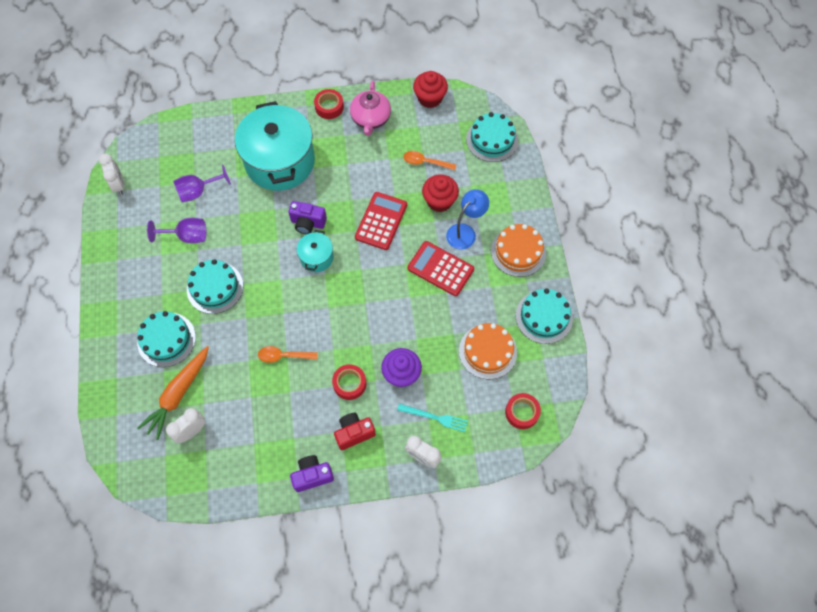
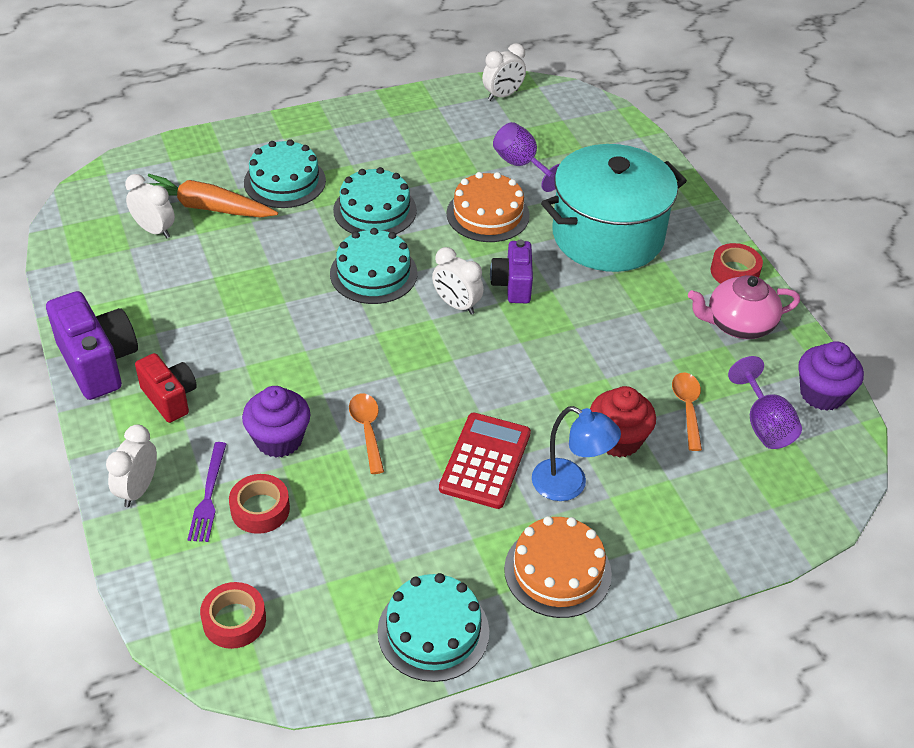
camera: 75 degrees right, 20 degrees down
(187, 236) = (447, 169): purple goblet -> purple goblet (764, 424)
(283, 356) = (283, 298): orange spoon -> orange spoon (367, 430)
(312, 475) = (98, 363): purple camera -> purple camera, size x1.57
(316, 257) = (456, 305): turquoise pot -> white clock
(349, 383) = (251, 379): red tape -> red tape (260, 509)
(381, 221) = (548, 369): red calculator -> none
(430, 98) = (822, 394): red cupcake -> purple cupcake
(435, 417) = (208, 495): turquoise fork -> purple fork
(488, 351) = (343, 552): orange cake -> orange cake (488, 214)
(492, 140) = (781, 497): turquoise cake -> turquoise cake (373, 273)

